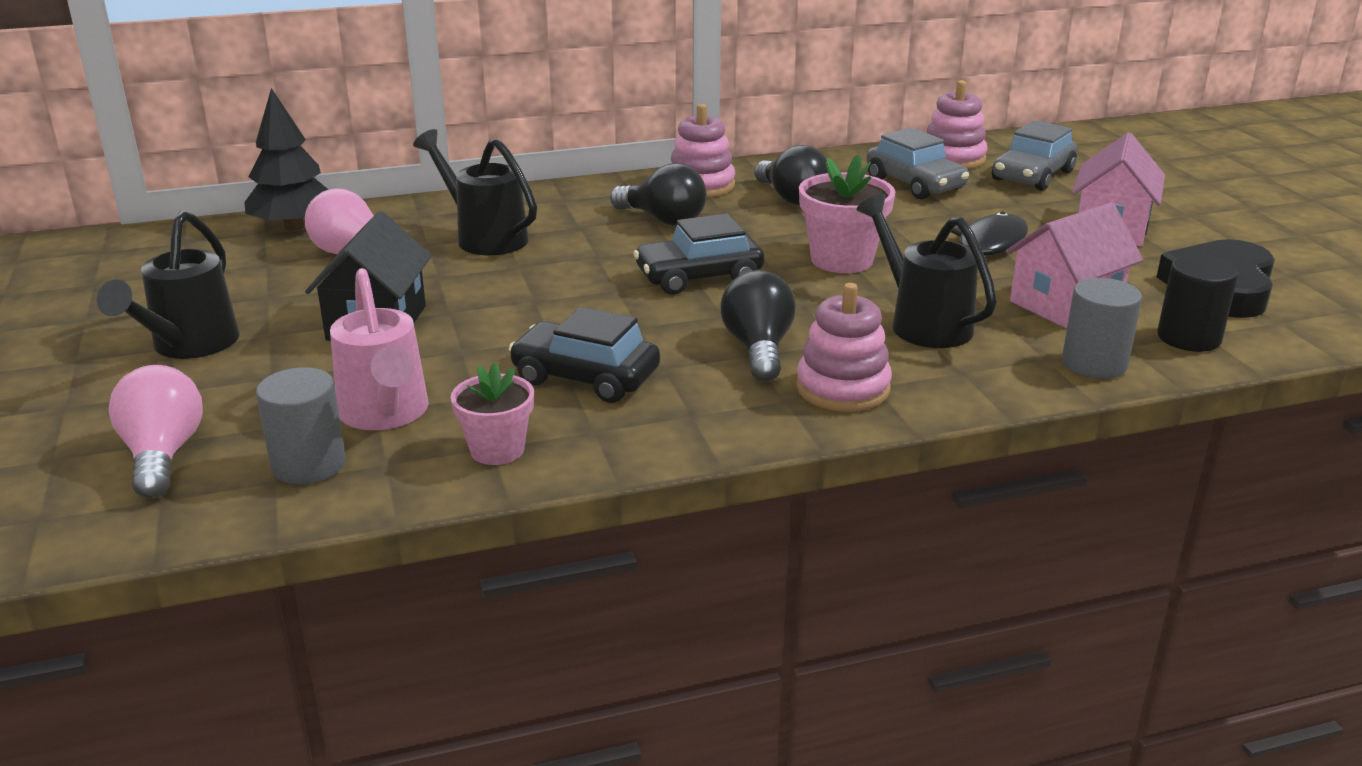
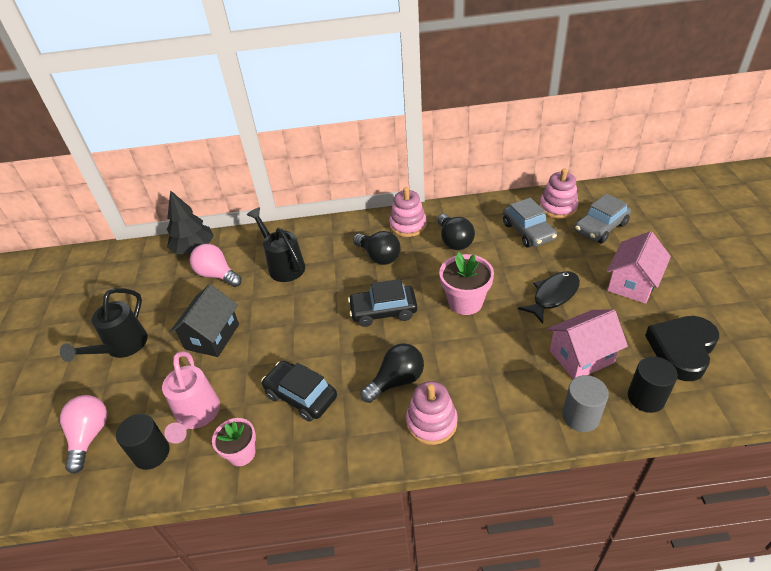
camera: 15 degrees right, 15 degrees up
(309, 465) = (151, 453): grey cylinder -> black cylinder
(758, 349) = (396, 381): black light bulb -> black light bulb turned 45 degrees clockwise
(923, 323) = (493, 366): black watering can -> none

